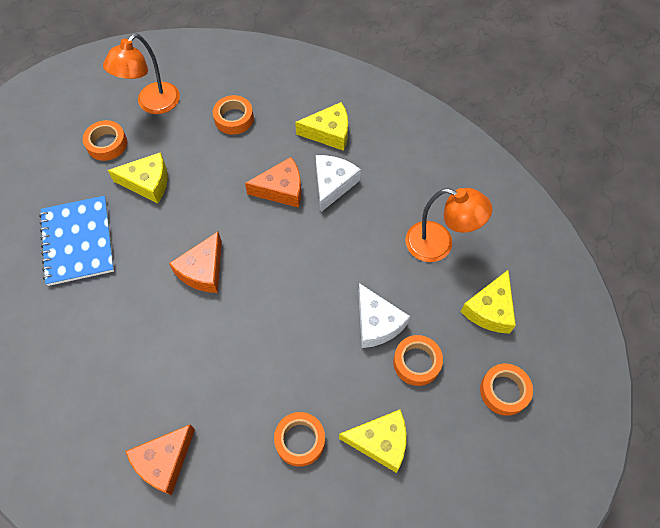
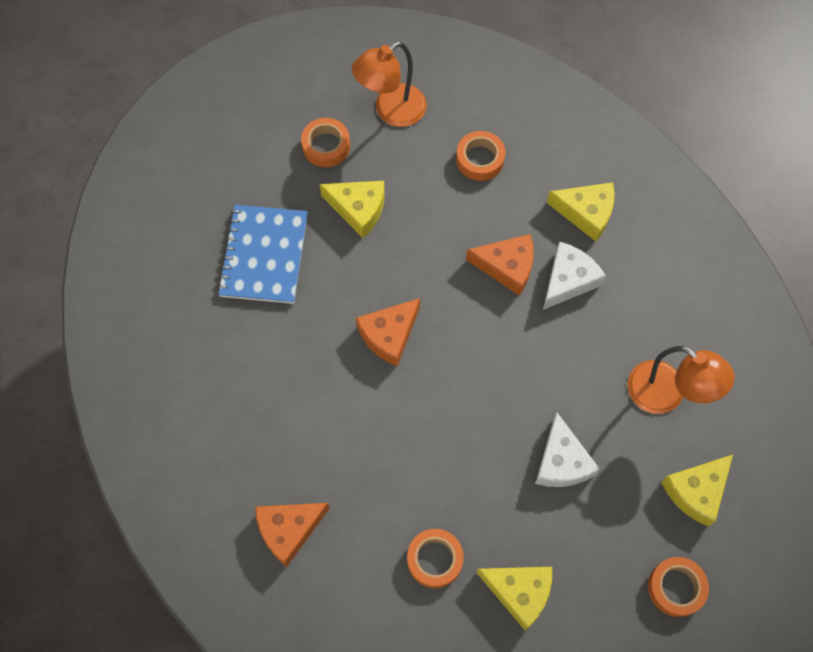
camera: 20 degrees right, 5 degrees up
(417, 362) = (590, 521): orange tape -> none

